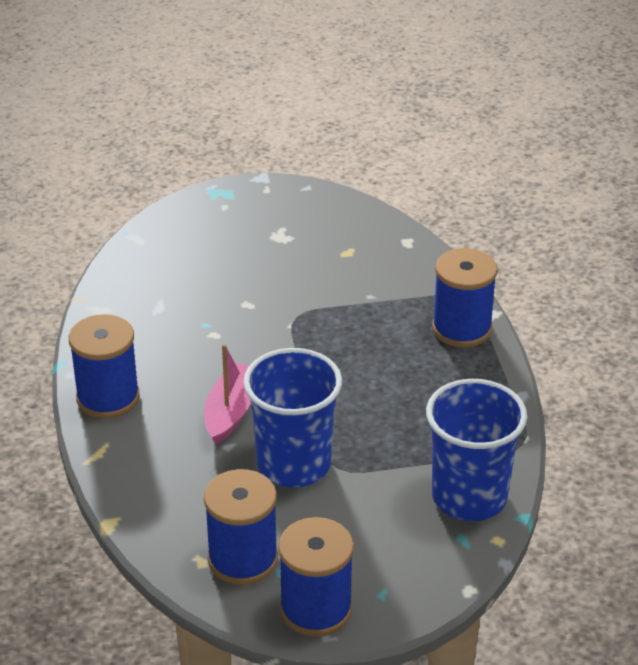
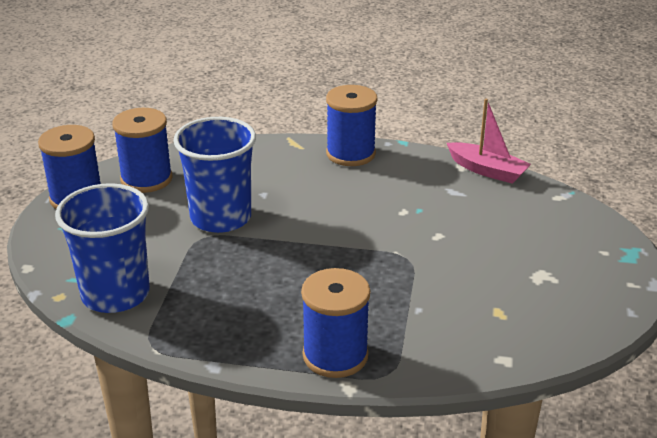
camera: 110 degrees right, 5 degrees down
(231, 411) = (300, 201): pink boat -> pink boat (487, 170)

